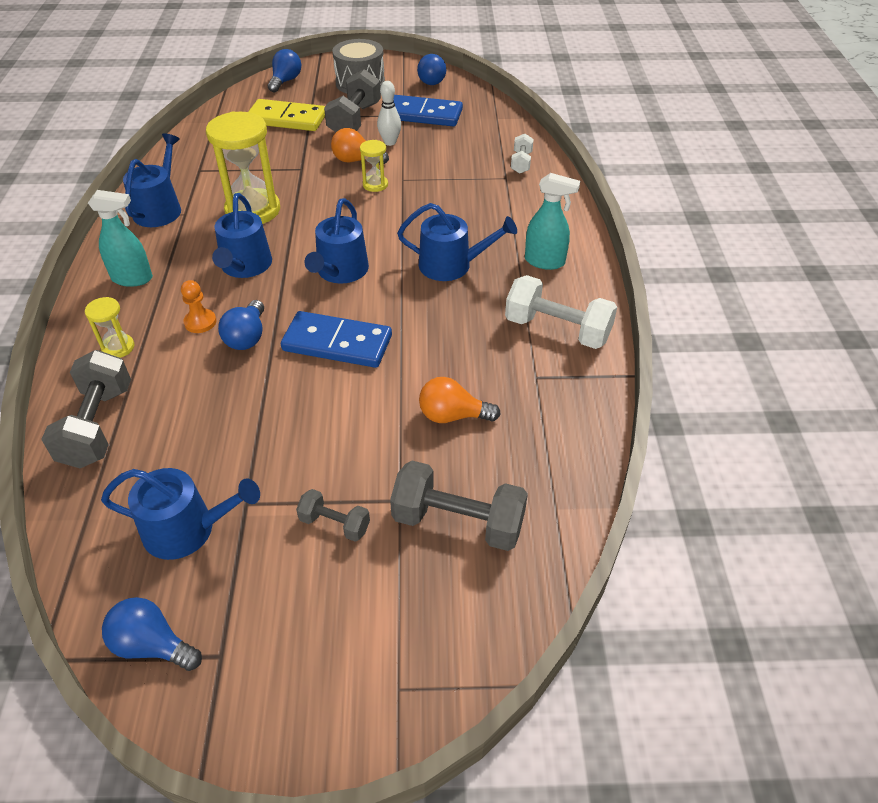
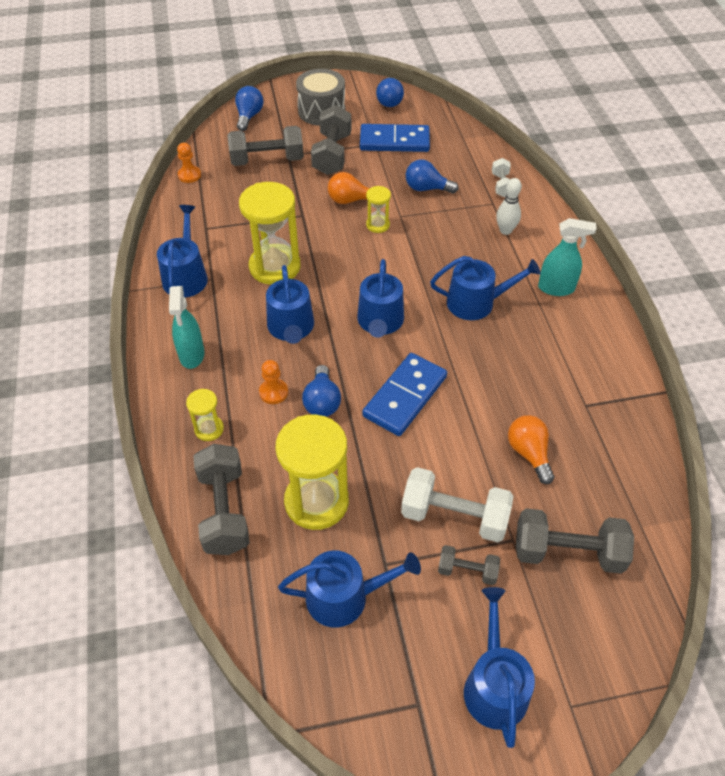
camera: 10 degrees left, 5 degrees up
(132, 278) = (192, 355): turquoise spray bottle -> turquoise spray bottle turned 90 degrees clockwise
(152, 645) = (358, 706): blue light bulb -> blue light bulb (426, 188)
(199, 431) = (316, 501): none -> yellow hourglass
(204, 124) = (189, 175): none -> orange pawn
(287, 119) = (267, 160): yellow domino -> grey dumbbell
(317, 650) = (494, 685): none -> blue watering can
(337, 343) = (405, 396): blue domino -> blue domino turned 60 degrees counterclockwise
(390, 142) = (374, 176): white bowling pin -> white bowling pin (505, 230)
(452, 415) = (529, 453): orange light bulb -> orange light bulb turned 75 degrees clockwise
(557, 330) = (589, 356): white dumbbell -> white dumbbell (454, 516)

